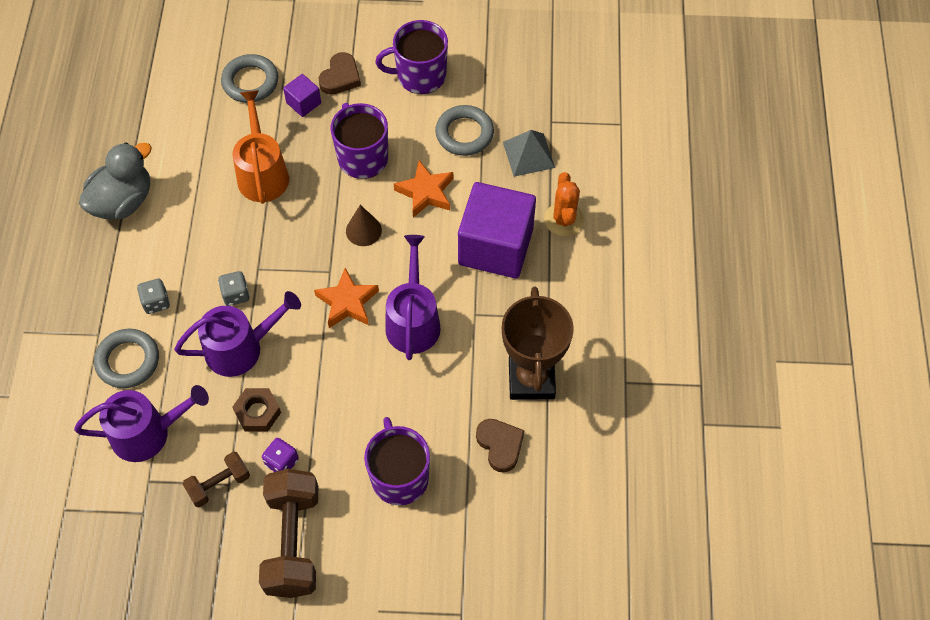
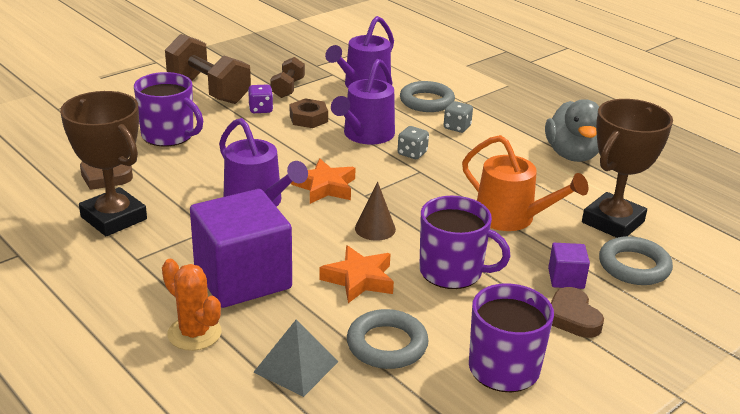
camera: 135 degrees right, 30 degrees down
(204, 121) = (612, 222): none -> brown trophy

